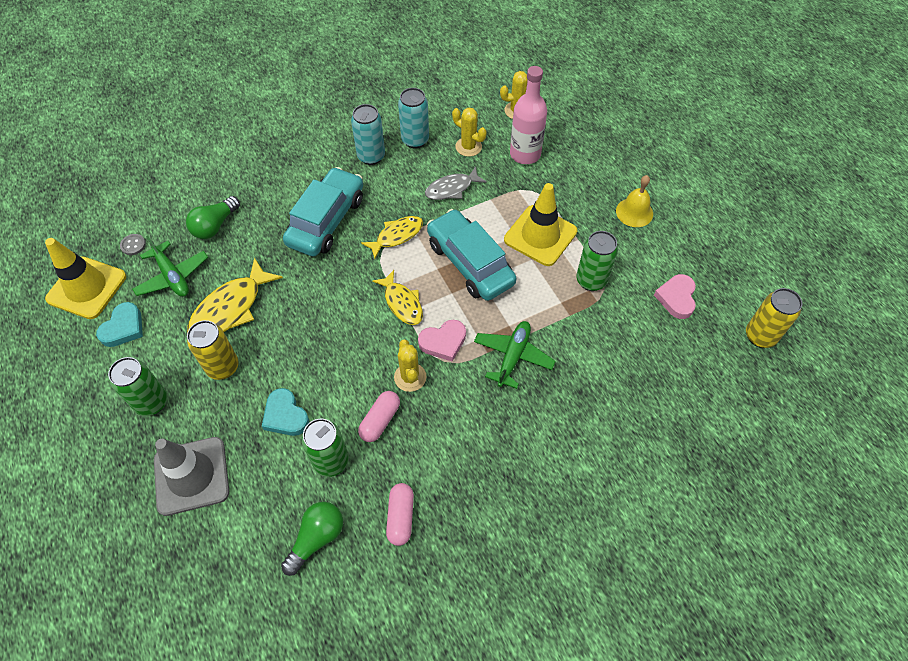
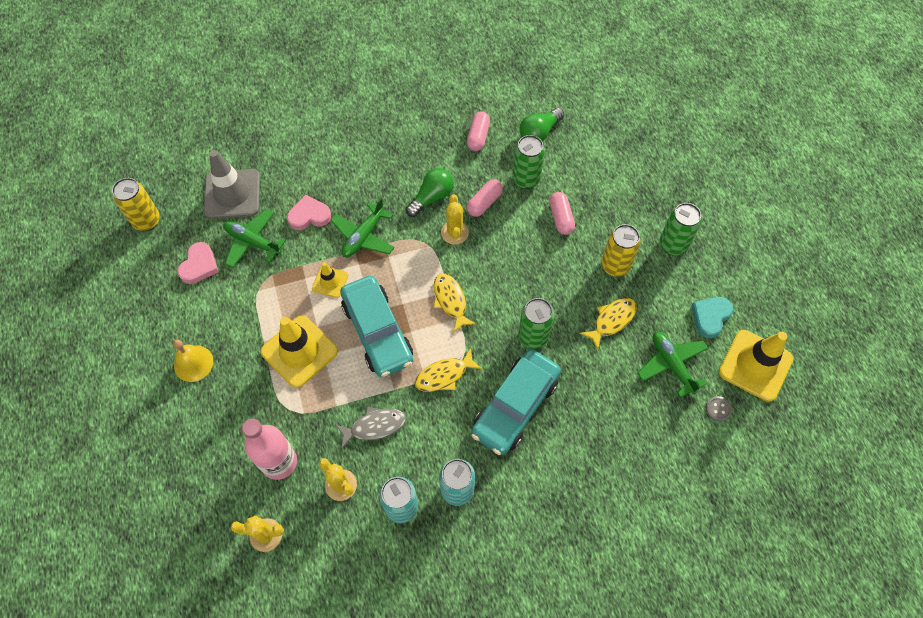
camera: 170 degrees left, 5 degrees up
(191, 476) = (633, 185): grey traffic cone -> grey traffic cone (232, 194)
(215, 226) = (634, 419): green light bulb -> green light bulb (432, 197)
(230, 308) = (611, 320): yellow fish -> yellow fish, size x0.65
(285, 415) = (561, 218): turquoise heart -> pink capsule
(443, 342) = (420, 258): pink heart -> pink heart (309, 216)
(533, 302) = (330, 282): none -> yellow traffic cone
(591, 280) = (269, 295): green can -> green can (533, 336)
(632, 331) = (253, 242): none -> green plane

